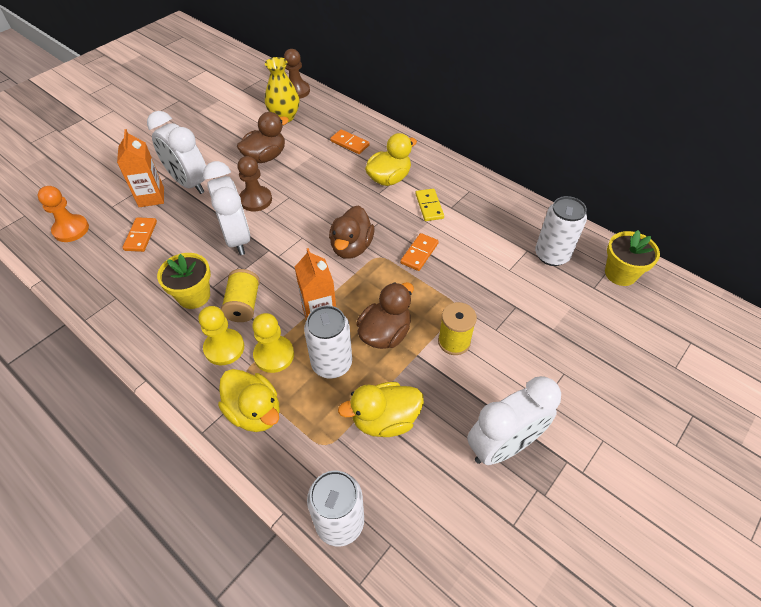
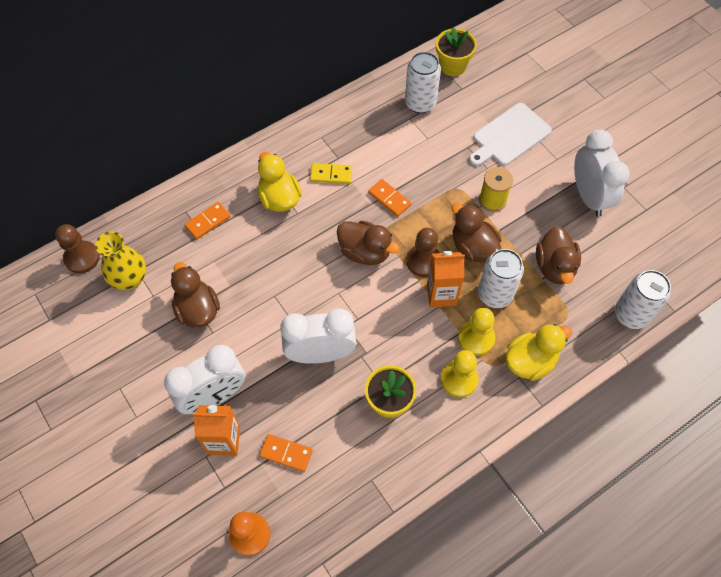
camera: 75 degrees left, 10 degrees up
(243, 305) = (412, 357): yellow spool -> none
(256, 200) = (268, 329): brown pawn -> brown pawn (423, 261)
(385, 419) = (554, 267): yellow duck -> brown duck
(552, 344) = (509, 136): none -> white cutting board

